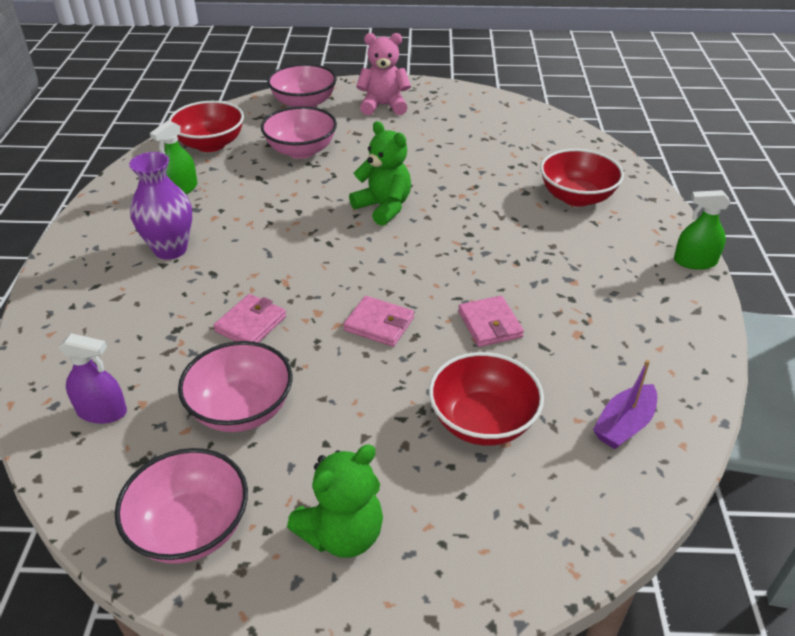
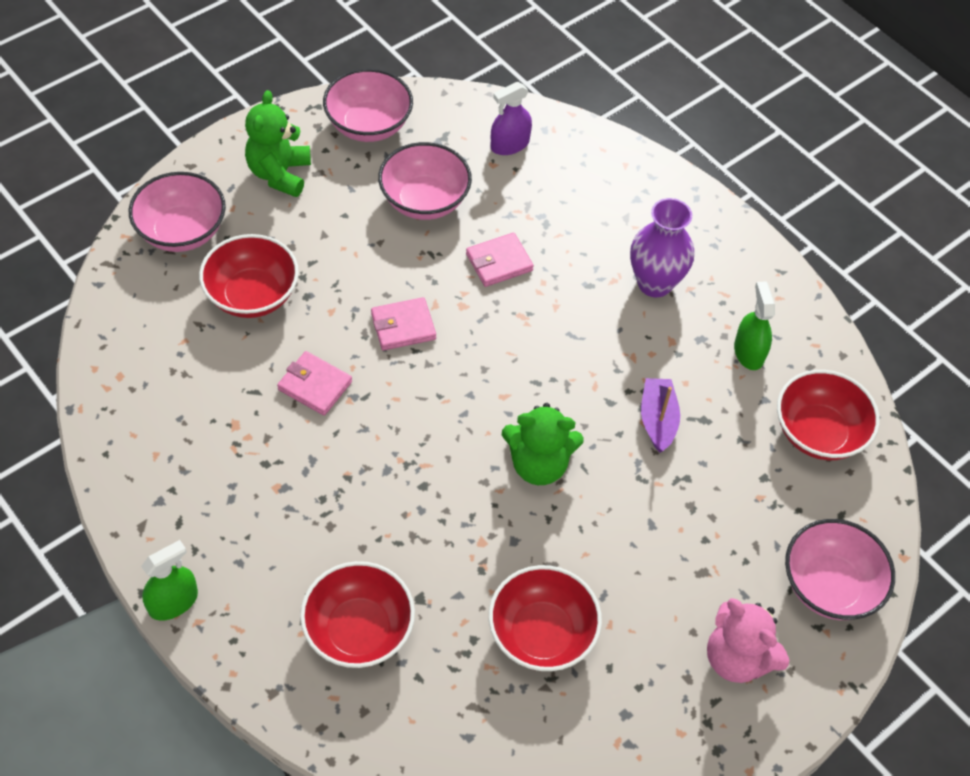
camera: 135 degrees right, 15 degrees up
(251, 324) = (499, 262): pink wallet -> pink wallet turned 75 degrees clockwise
(301, 150) = (719, 492): pink bowl -> pink bowl (182, 231)
(383, 106) = (737, 658): pink teddy bear -> pink teddy bear turned 90 degrees clockwise
(471, 152) = (541, 634): none -> red bowl
(624, 425) = (147, 357): purple boat -> purple boat (657, 420)

